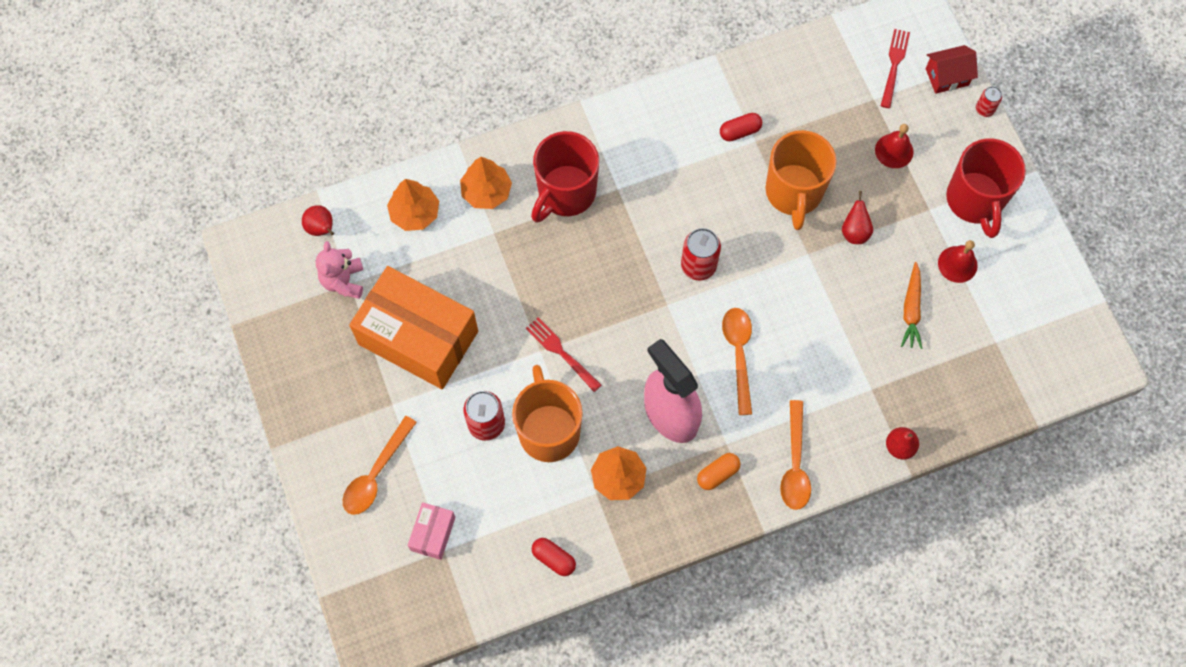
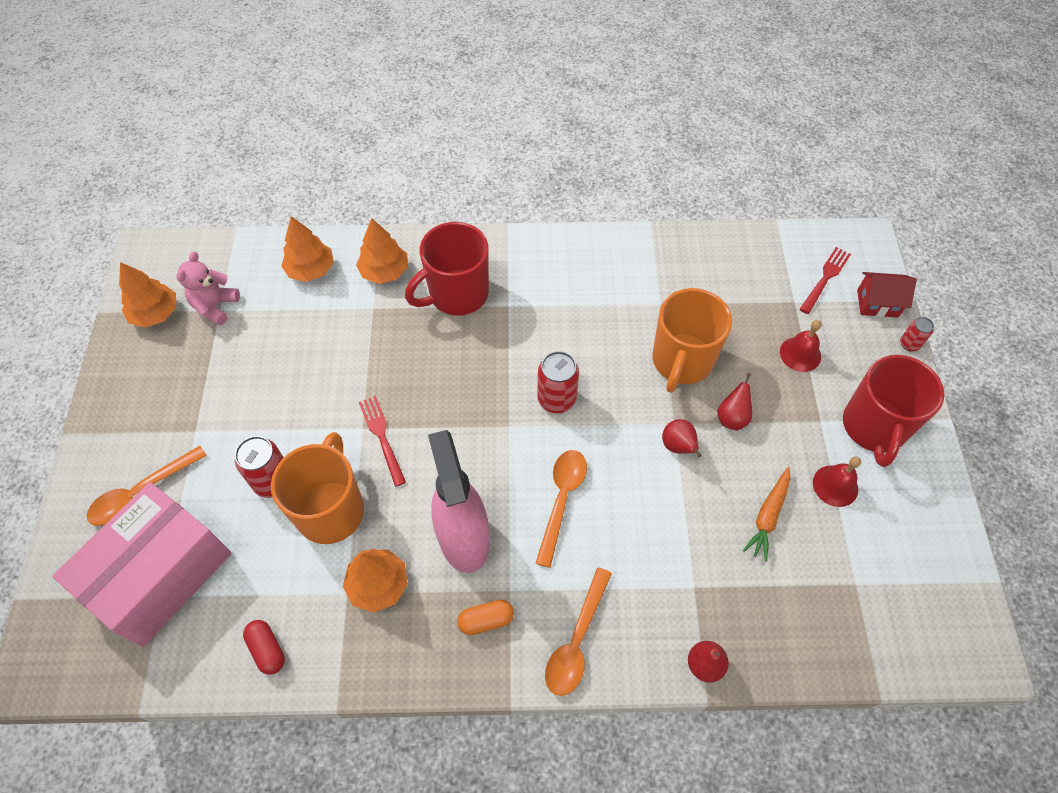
camera: 20 degrees right, 10 degrees down
(290, 307) = (155, 313): none -> orange tree
(321, 229) = (222, 257): red pear -> red pear (678, 446)
(418, 338) = (253, 378): orange box -> none
(433, 533) = (160, 574): pink box -> pink box, size x2.27
(740, 131) = (648, 291): red capsule -> none

